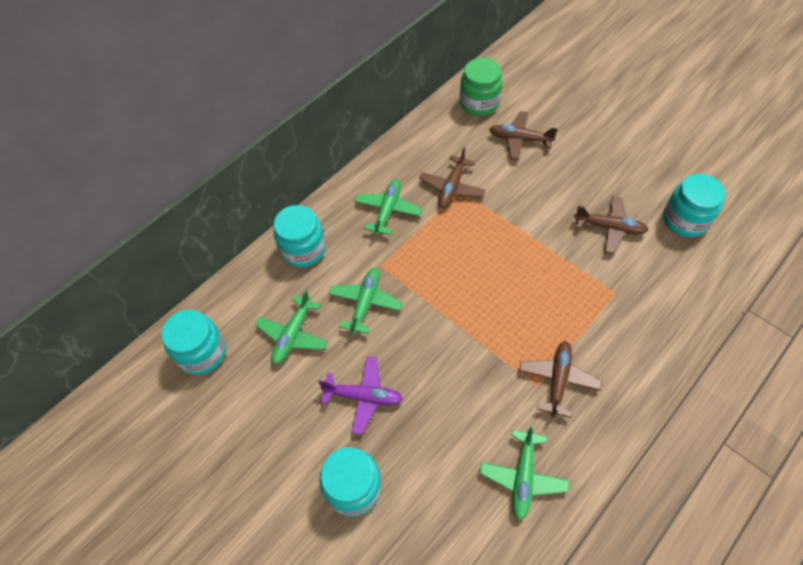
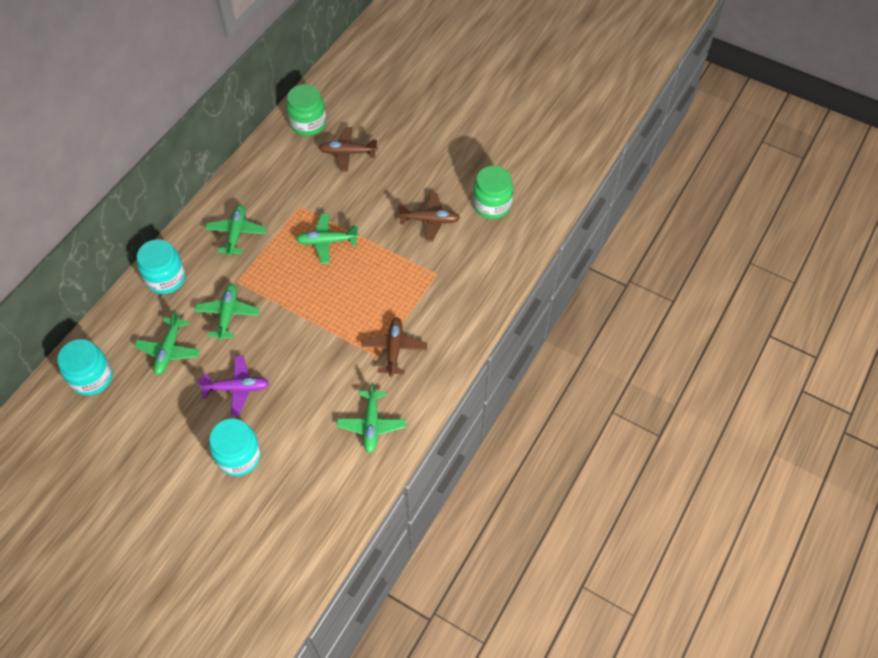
camera: 15 degrees left, 0 degrees up
(452, 187) = (291, 204): brown plane -> none
(487, 235) = (327, 242): none -> green plane
(685, 220) = (492, 205): turquoise jar -> green jar

